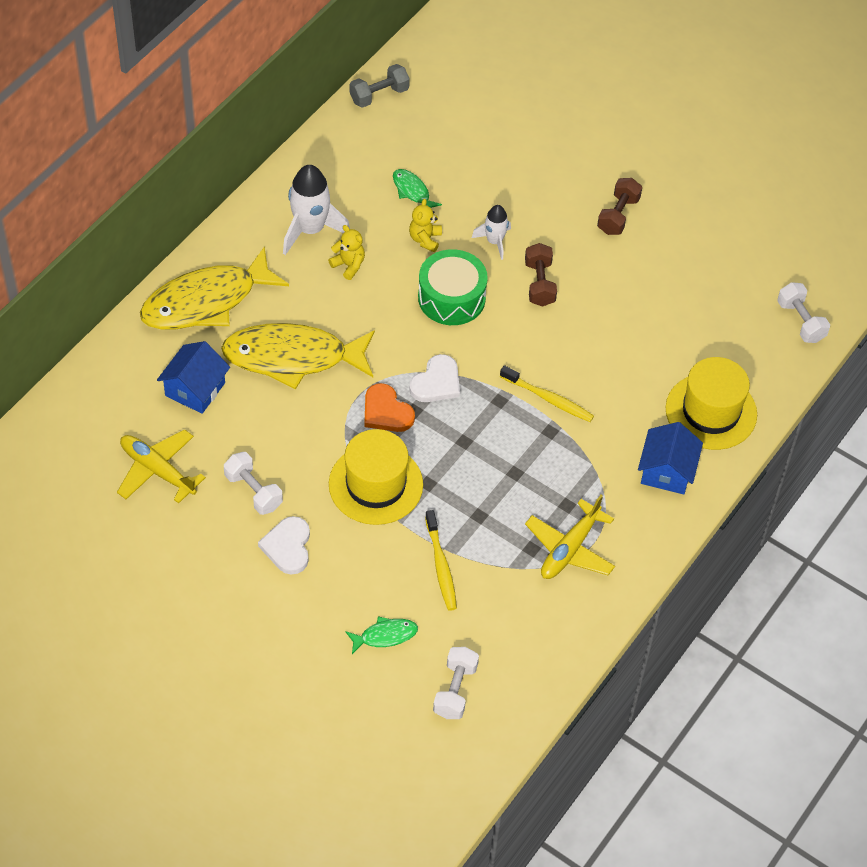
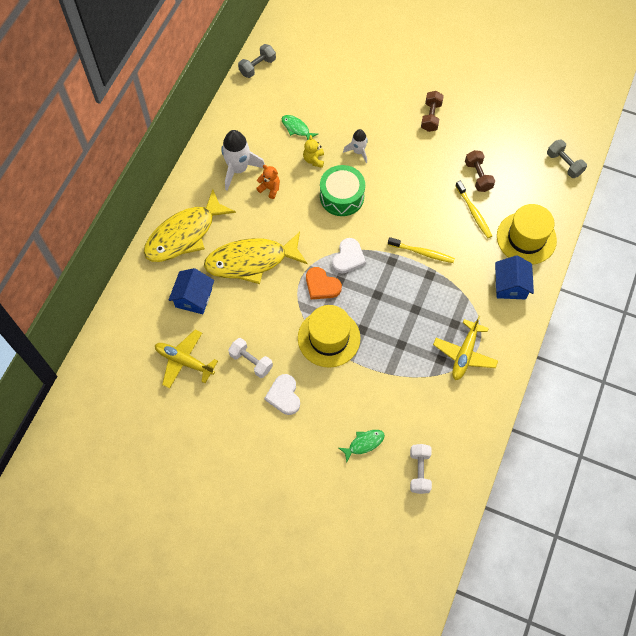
camera: 10 degrees left, 10 degrees up
(348, 265) = (270, 188): yellow teddy bear -> orange teddy bear
(441, 566) = (386, 385): yellow toothbrush -> yellow toothbrush (474, 213)
(539, 283) = (394, 174): brown dumbbell -> brown dumbbell (478, 176)
(800, 321) = (564, 164): white dumbbell -> grey dumbbell

